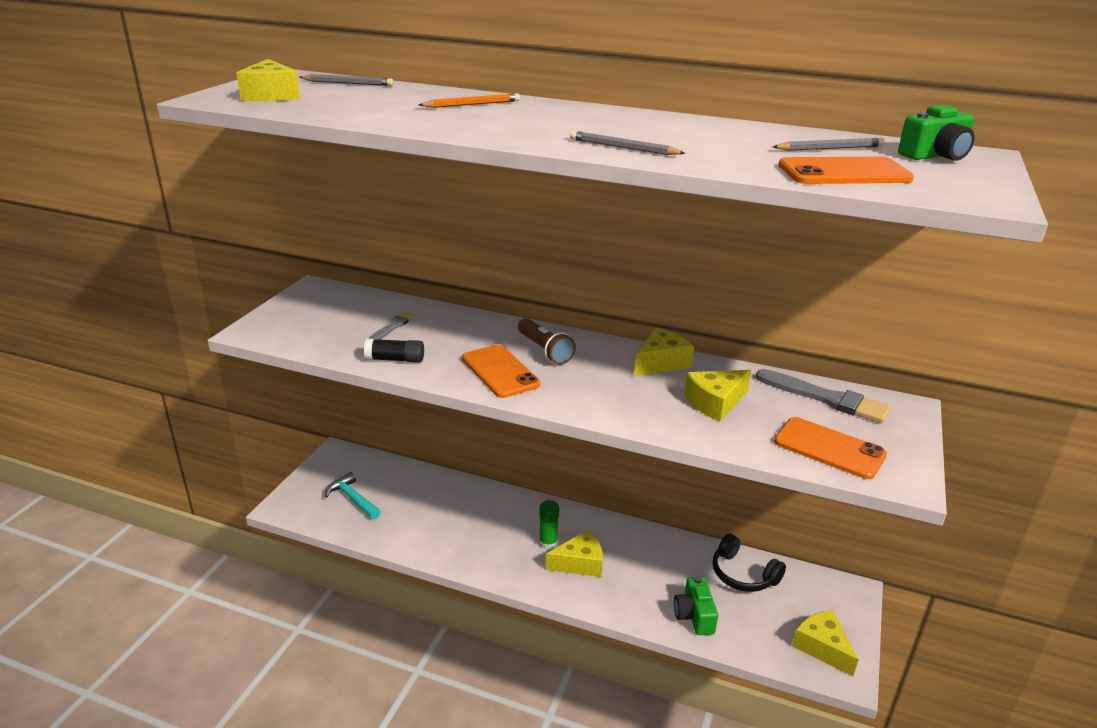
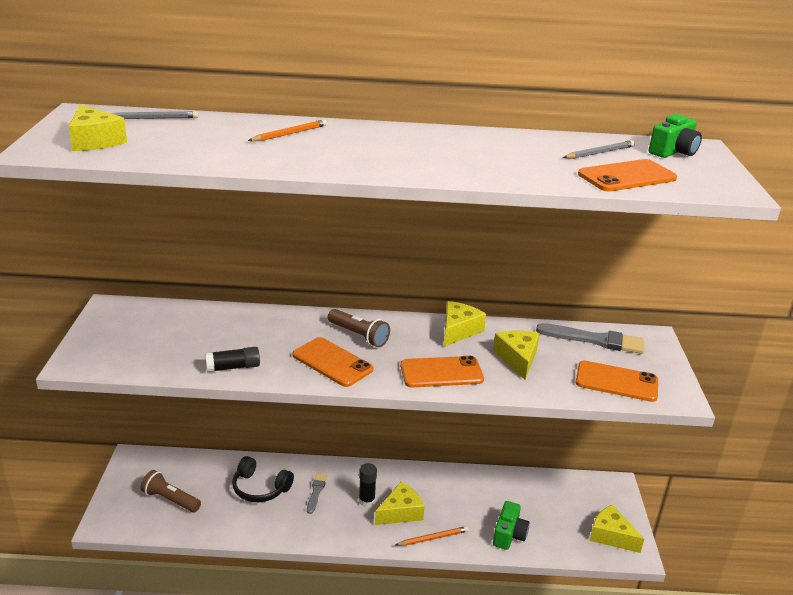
camera: 20 degrees left, 0 degrees up
(352, 498) = (170, 500): turquoise hammer -> brown flashlight
(393, 326) = (211, 335): grey brush -> grey brush (316, 491)
(548, 543) = (367, 501): green glue stick -> black glue stick
(604, 598) = (433, 538): none -> orange pencil
(615, 401) = (441, 372): none -> orange phone
(623, 147) = (453, 170): grey pencil -> none
(694, 616) = (509, 534): green camera -> green camera turned 135 degrees counterclockwise
(715, 402) = (517, 359): yellow cheese -> yellow cheese turned 135 degrees clockwise
(743, 574) = (532, 491): black headphones -> black headphones (260, 488)

